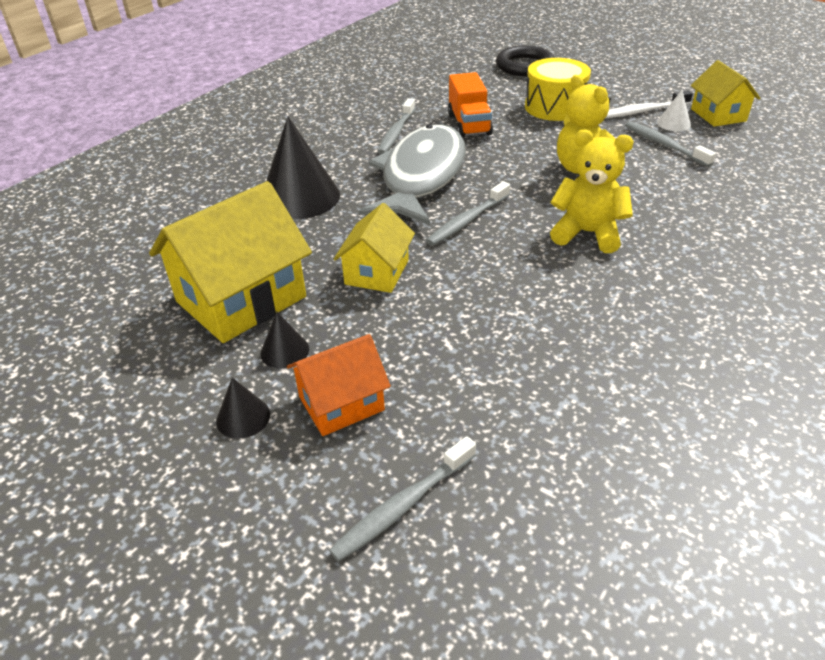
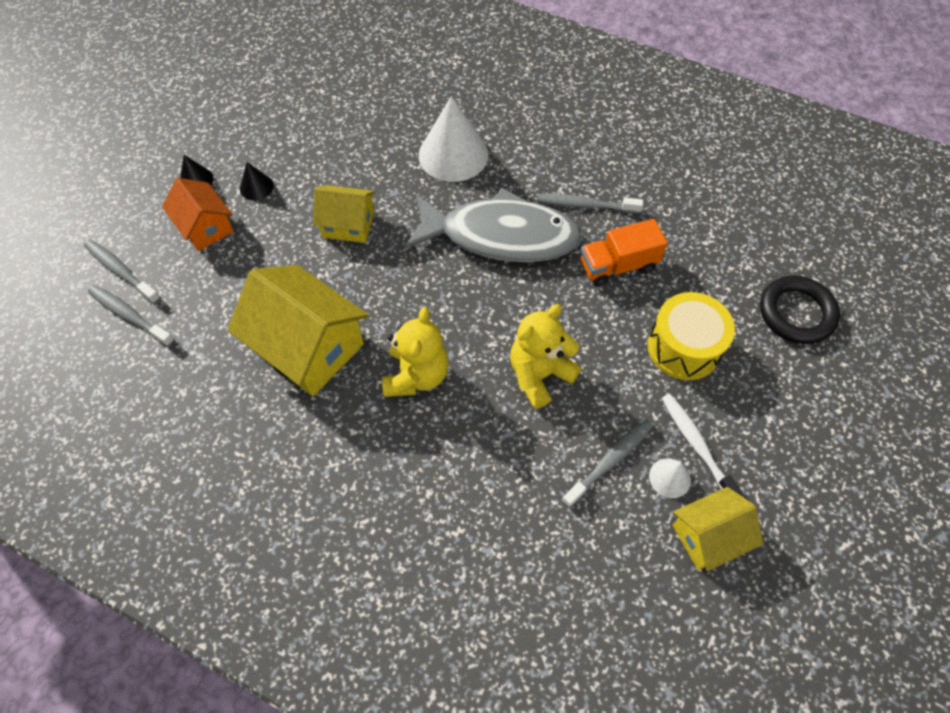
camera: 80 degrees right, 20 degrees up
(241, 299) = (312, 150): yellow house -> yellow house (308, 347)
(300, 197) = (453, 154): black cone -> white cone
(467, 221) = (428, 279): grey toothbrush -> grey toothbrush (130, 315)

